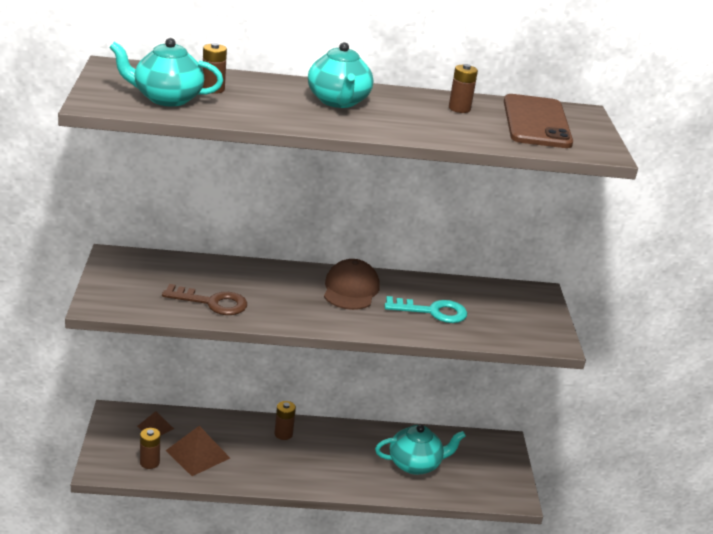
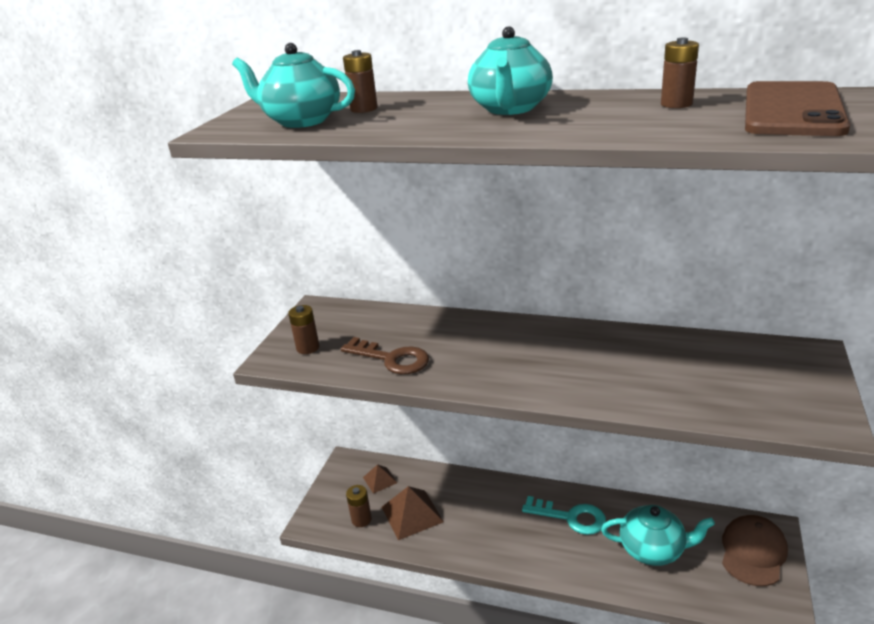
camera: 25 degrees right, 0 degrees up
(283, 434) = (507, 498): brown battery -> brown battery (308, 348)
(351, 289) = (558, 345): brown cap -> brown cap (753, 552)
(432, 311) = (656, 375): turquoise key -> turquoise key (570, 517)

